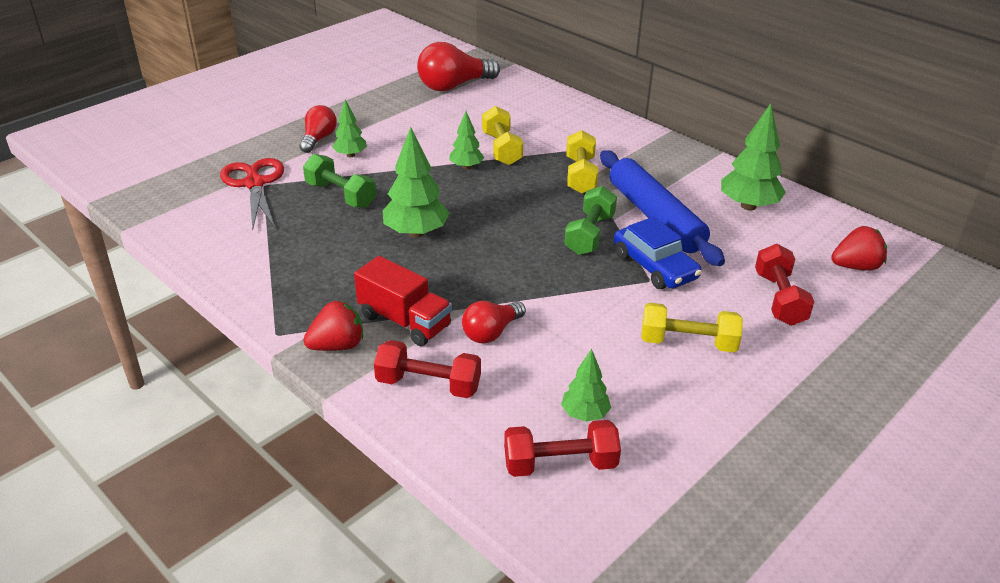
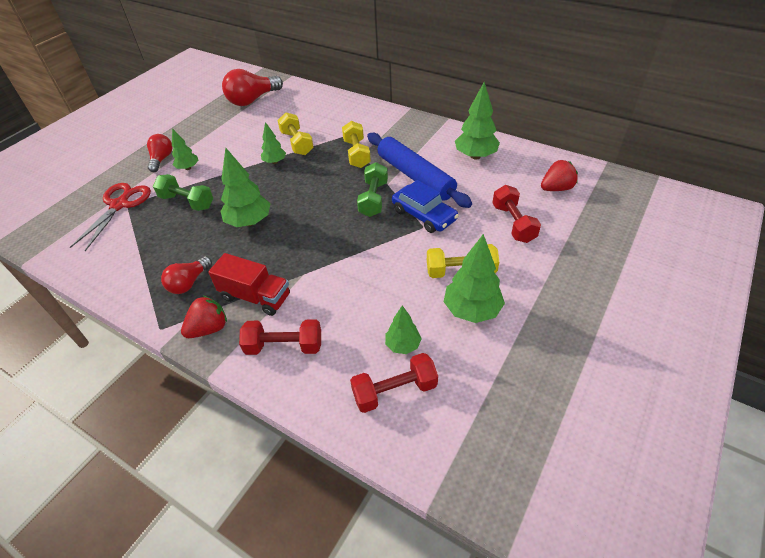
camera: 10 degrees left, 10 degrees up
(254, 184) = (119, 205): red scissors -> red scissors turned 45 degrees clockwise
(491, 332) = (321, 292): red light bulb -> red light bulb (189, 283)
(690, 392) = (472, 310): none -> green tree

